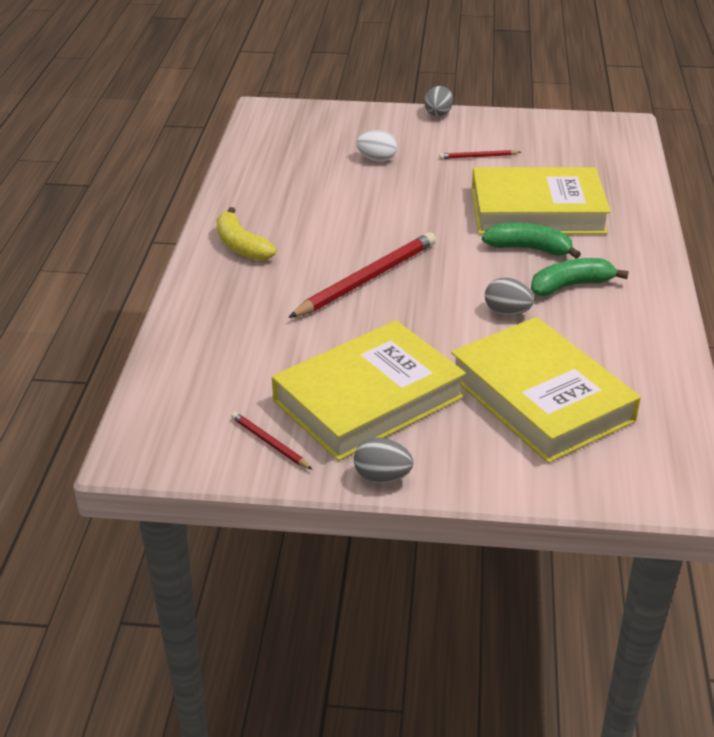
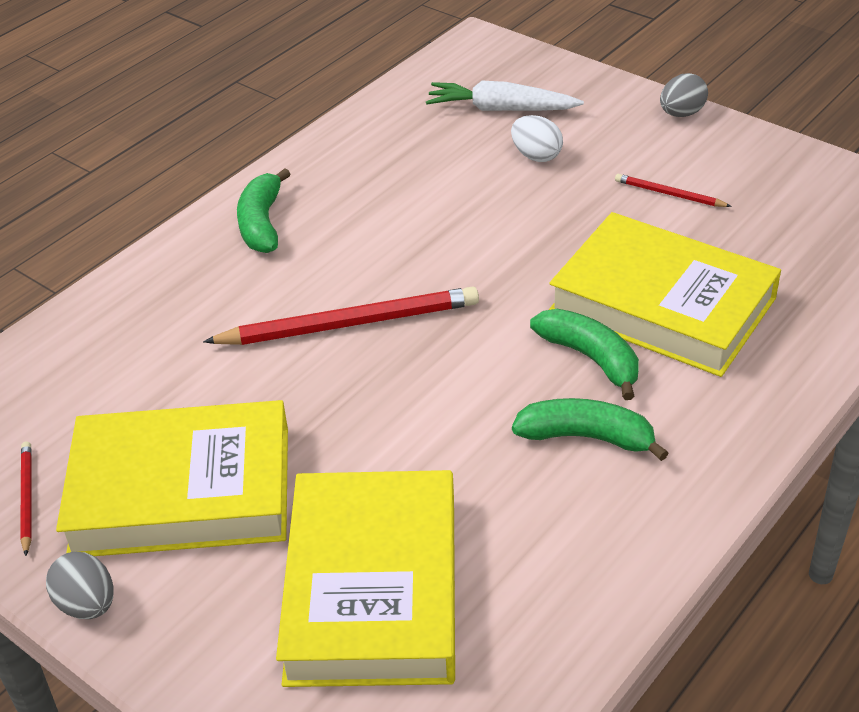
camera: 35 degrees right, 5 degrees up
(241, 246) = (262, 223): yellow banana -> green banana
(324, 141) = (501, 109): none -> white carrot
(507, 312) = (463, 442): grey egg -> none

